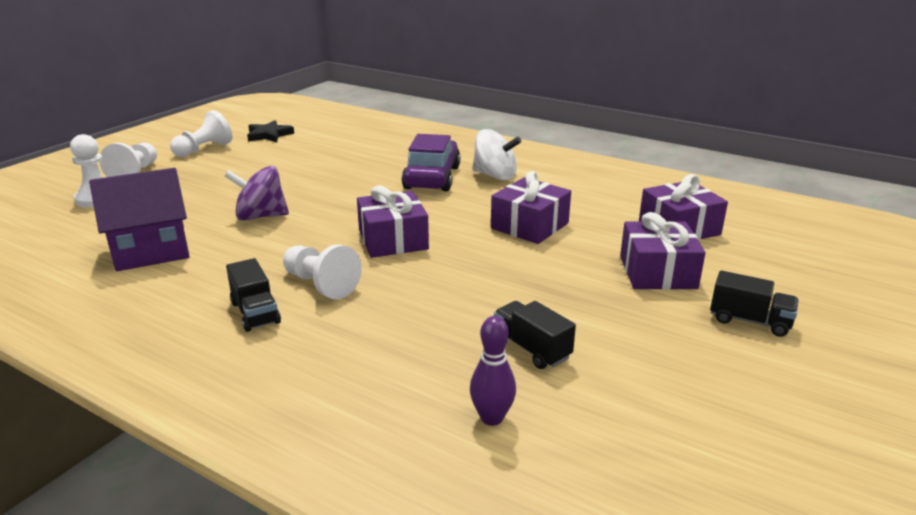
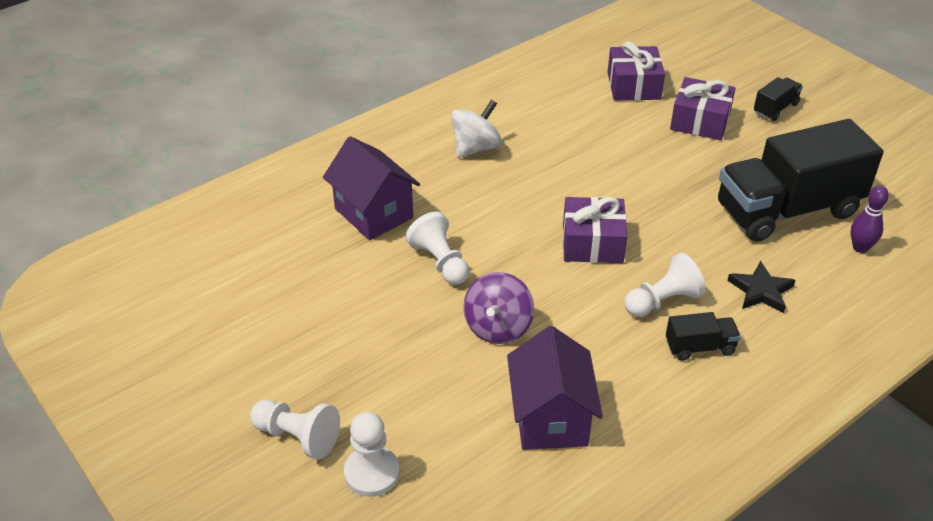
camera: 70 degrees left, 15 degrees up
(204, 149) = (247, 364): white pawn -> white pawn (440, 262)
(269, 135) = (230, 296): black star -> black star (761, 291)
(380, 156) = (374, 213): none -> purple house
(432, 177) = (458, 189): purple car -> none
(529, 226) = (597, 158): purple gift -> none
(531, 349) = (787, 210): black truck -> black truck, size x2.41

